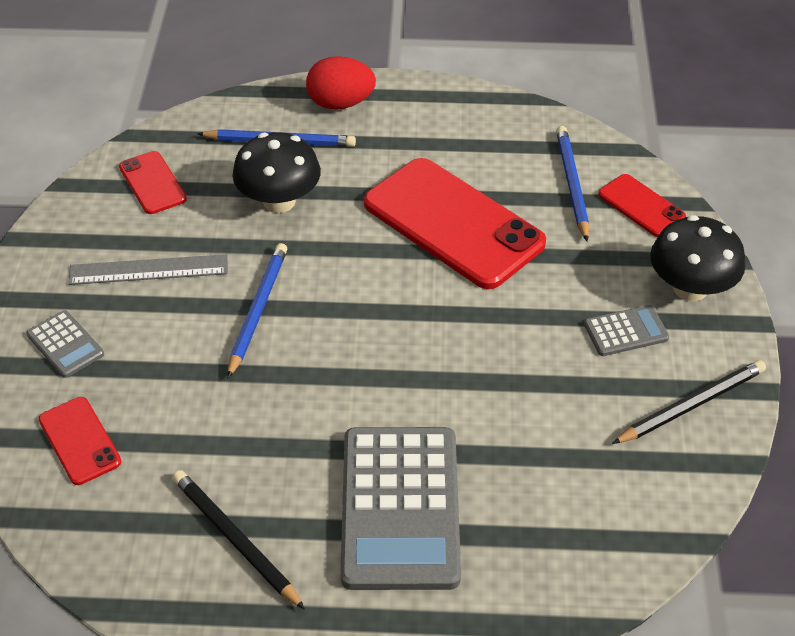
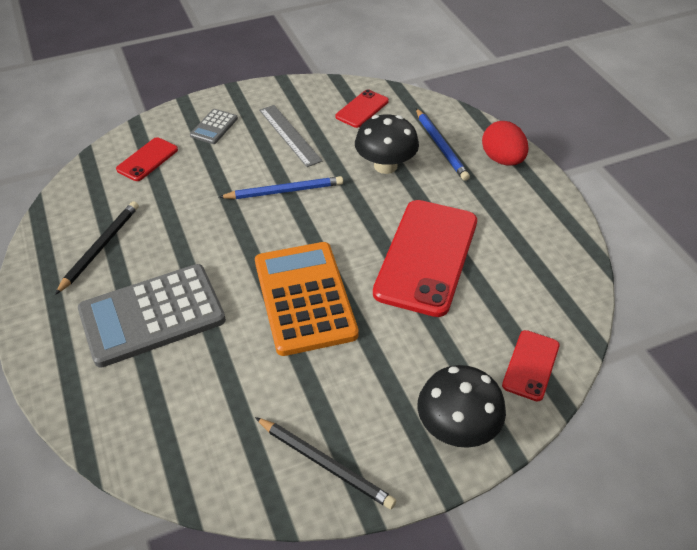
camera: 65 degrees right, 0 degrees up
(455, 349) = (305, 298): none -> orange calculator
(571, 184) = (521, 312): blue pencil -> none
(626, 331) = (380, 395): grey calculator -> none

